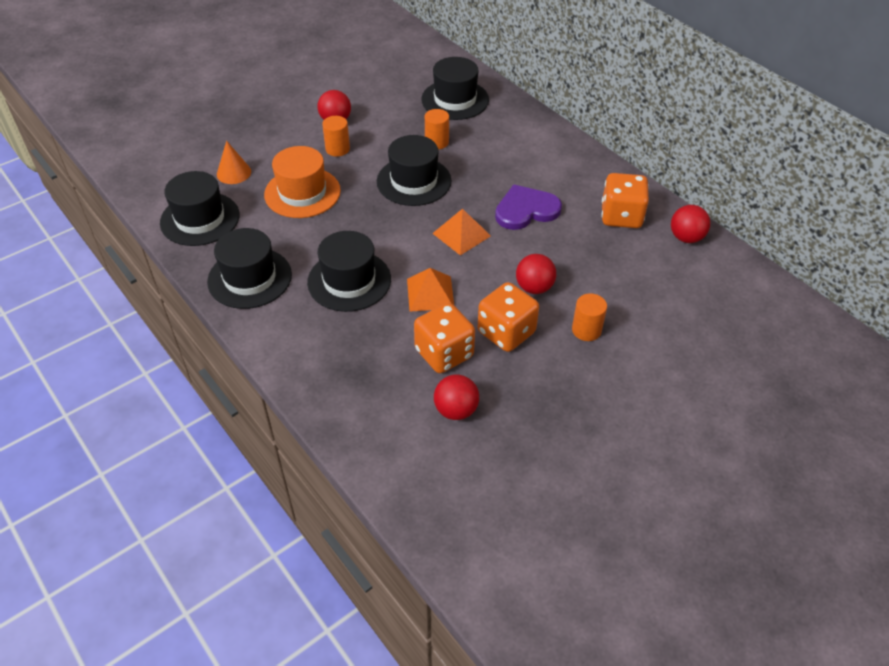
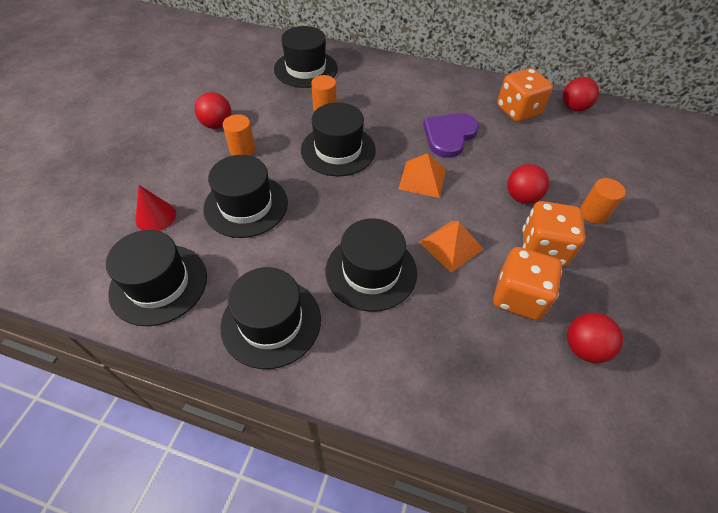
camera: 35 degrees left, 5 degrees up
(234, 173) = (155, 216): orange cone -> red cone
(302, 193) = (246, 205): orange hat -> black hat

